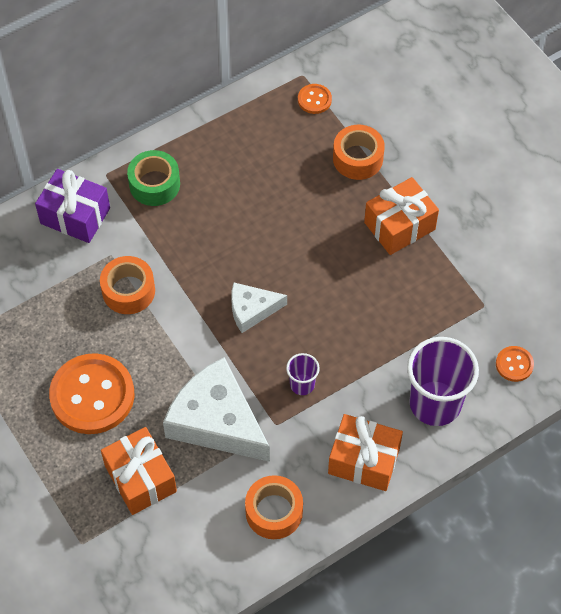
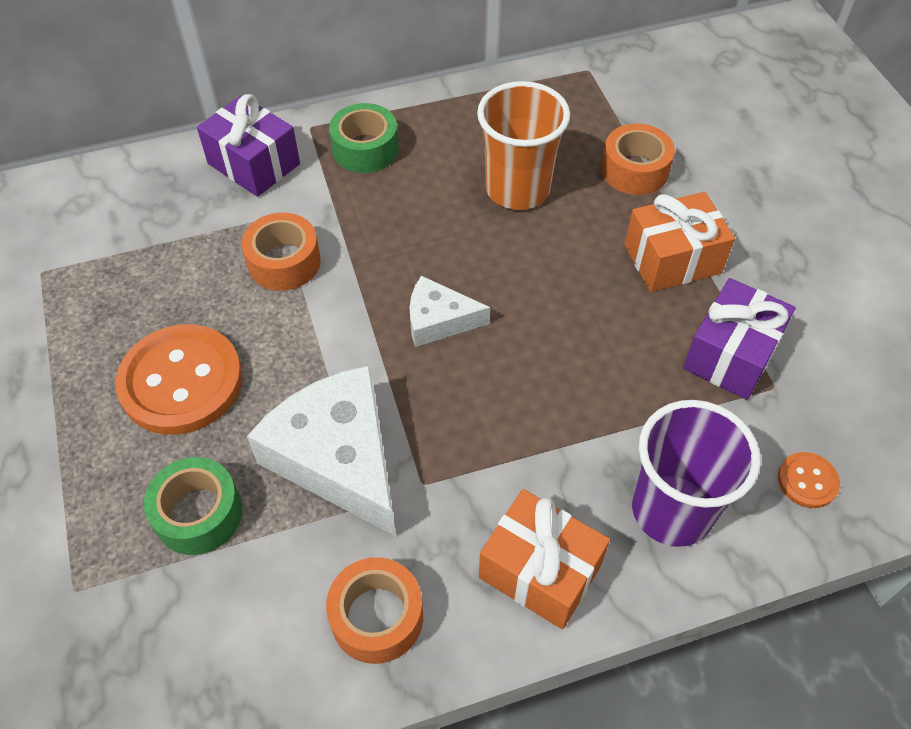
camera: 15 degrees right, 5 degrees down
(140, 478) = (198, 514): orange gift -> green tape
(277, 193) = (517, 189): none -> orange cup
(302, 384) = (478, 435): purple cup -> none
(314, 100) = (596, 97): orange button -> none
(452, 289) = (731, 354): none -> purple gift

